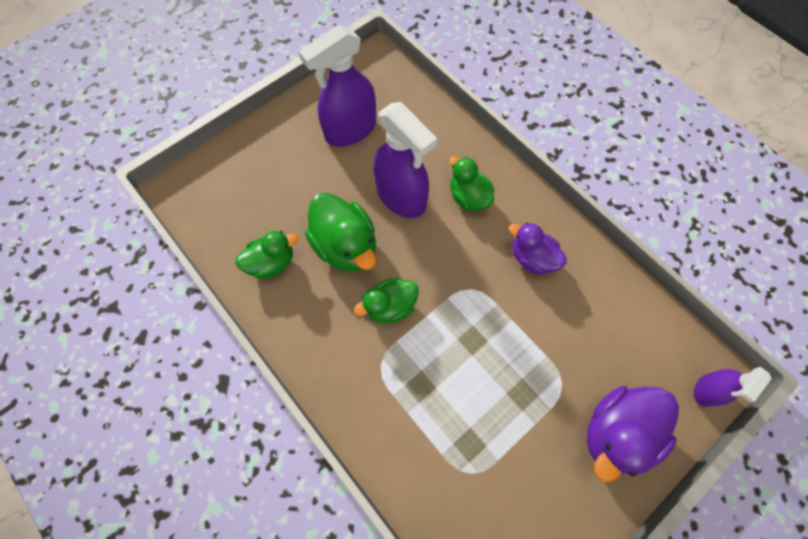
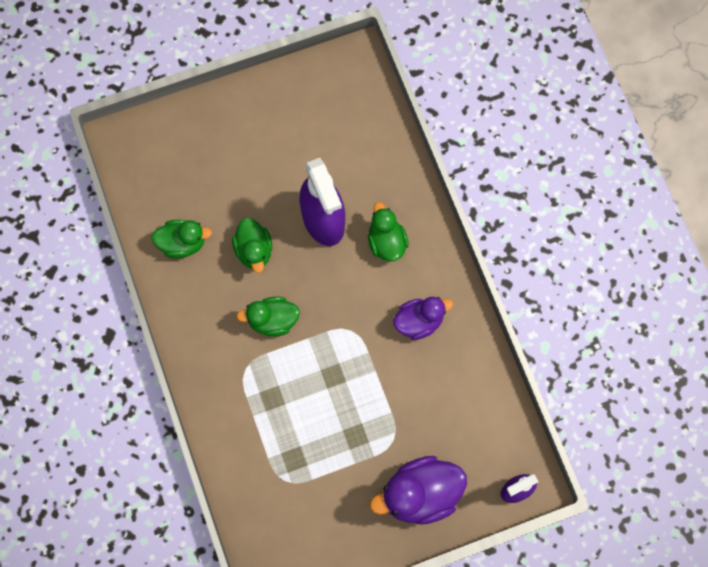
camera: 20 degrees right, 5 degrees up
(346, 246) = (254, 251): green duck -> green duck, size x0.65
(350, 130) = (301, 133): purple spray bottle -> none
(532, 258) = (419, 321): purple duck -> purple duck turned 105 degrees clockwise

